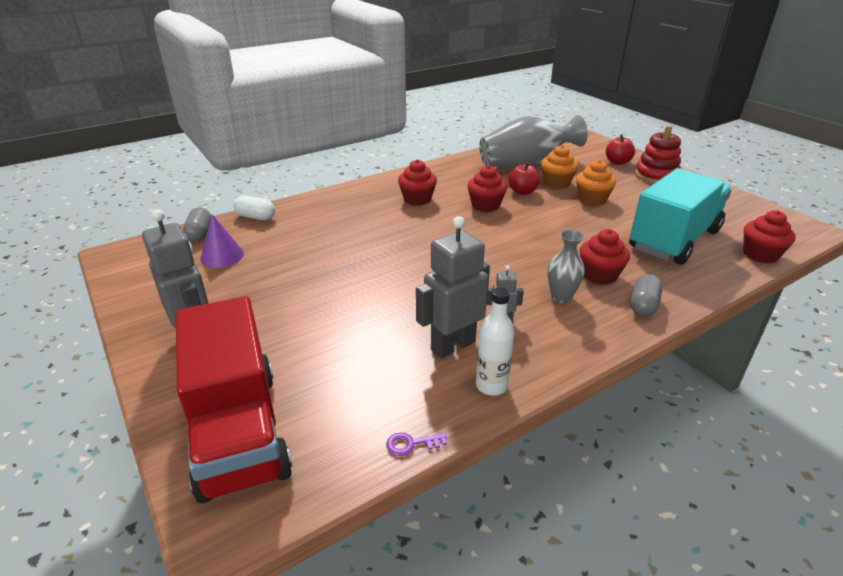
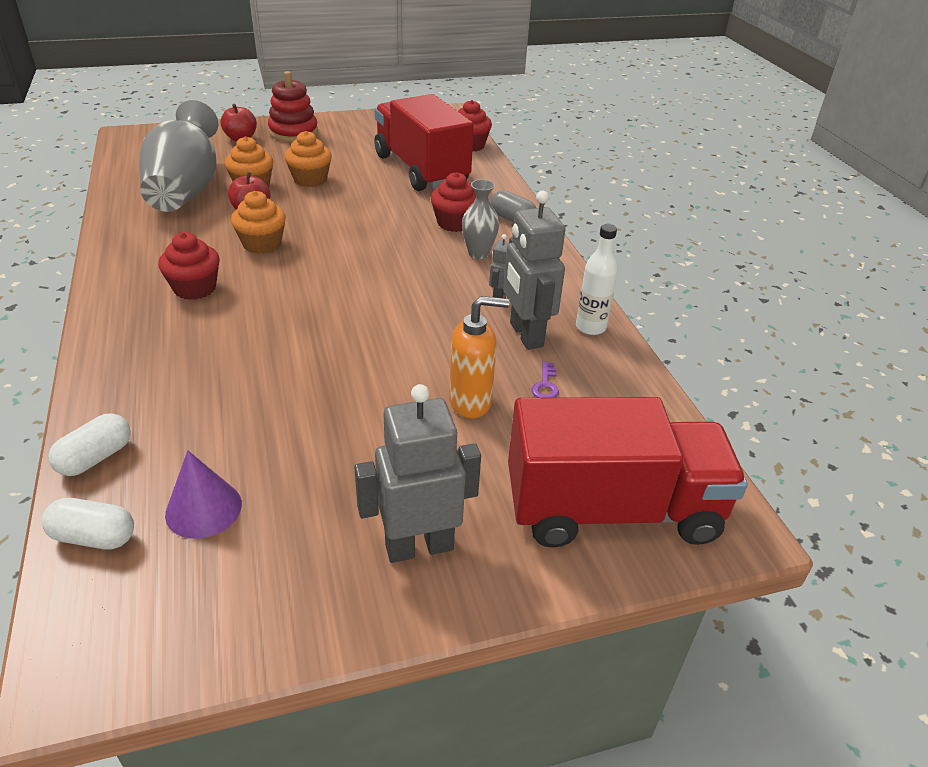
camera: 75 degrees left, 5 degrees up
(200, 233) = (94, 537): grey capsule -> white capsule
(347, 332) = (471, 402): none -> orange soap dispenser
(411, 444) = (653, 390): purple key -> purple key (545, 385)
(485, 205) = (262, 244): red cupcake -> orange cupcake
(674, 240) = (421, 169): turquoise truck -> red truck

